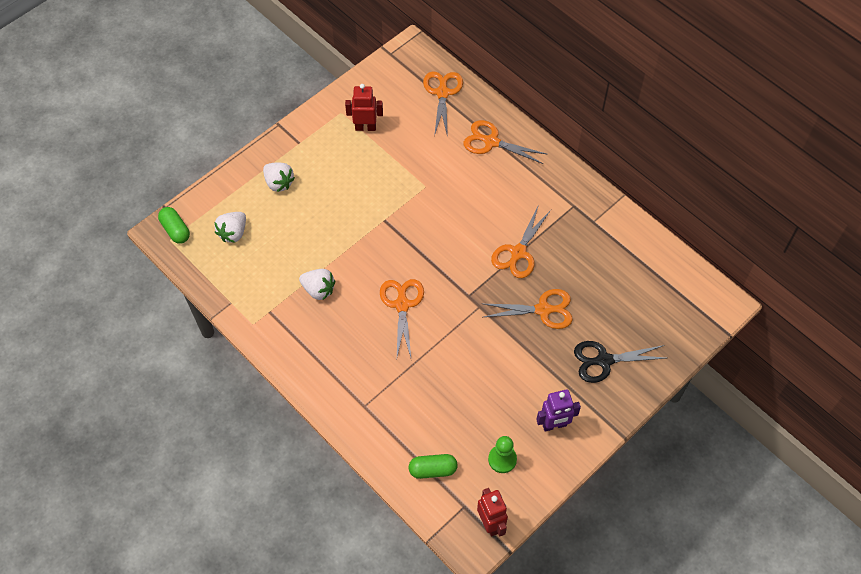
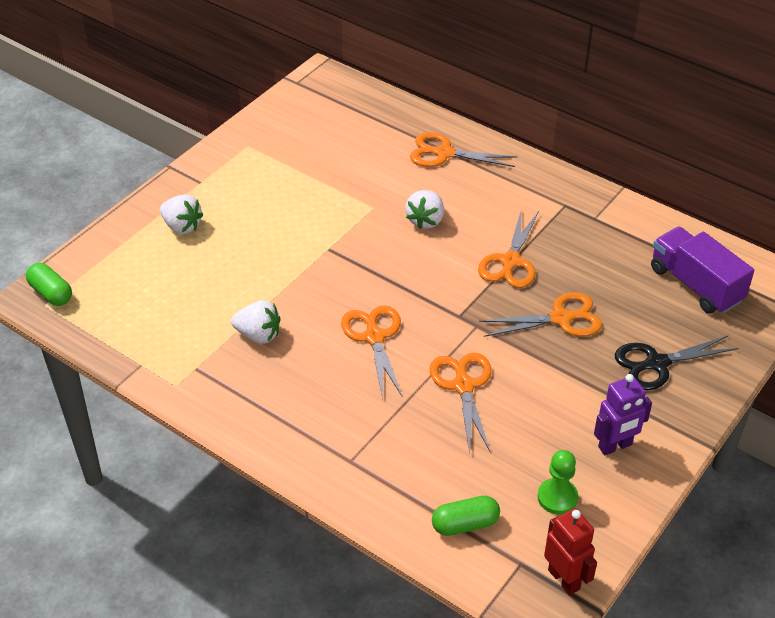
camera: 10 degrees left, 15 degrees down
(233, 233) = (130, 287): white strawberry -> white strawberry (425, 220)
(365, 127) = (282, 157): red robot -> none
(442, 92) = (371, 112): orange scissors -> orange scissors (463, 385)
(653, 295) = (695, 285): none -> purple truck

